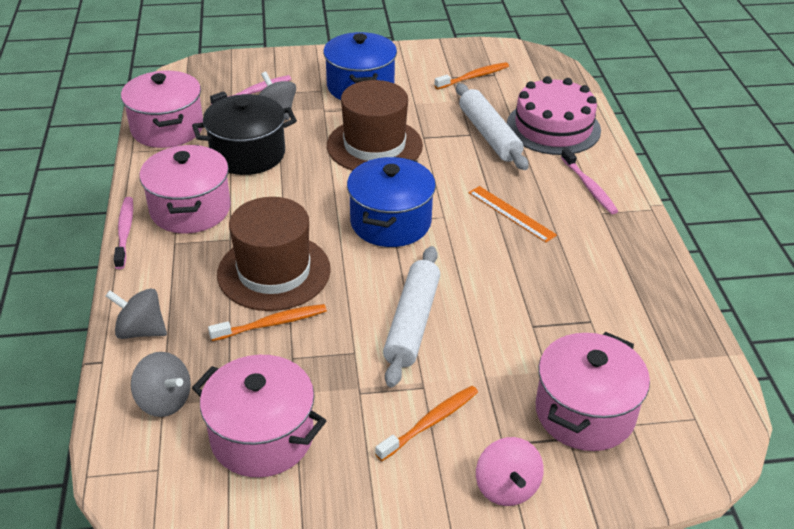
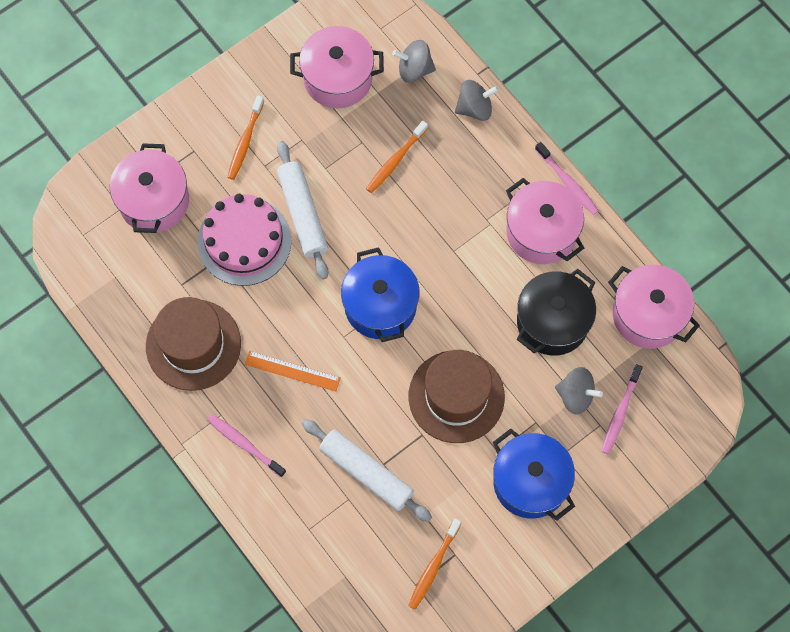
camera: 150 degrees right, 30 degrees up
(274, 271) = (429, 206): brown hat -> brown hat (193, 345)
(506, 487) = (177, 123): pink spinning top -> none
(553, 127) = (314, 520): pink cake -> pink cake (244, 241)

